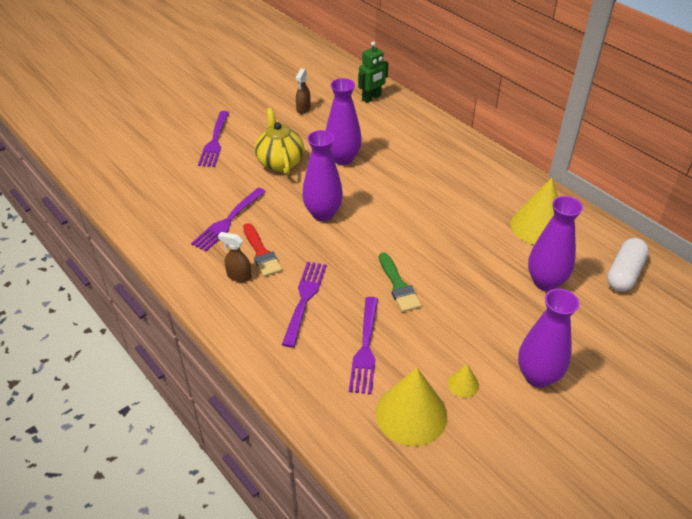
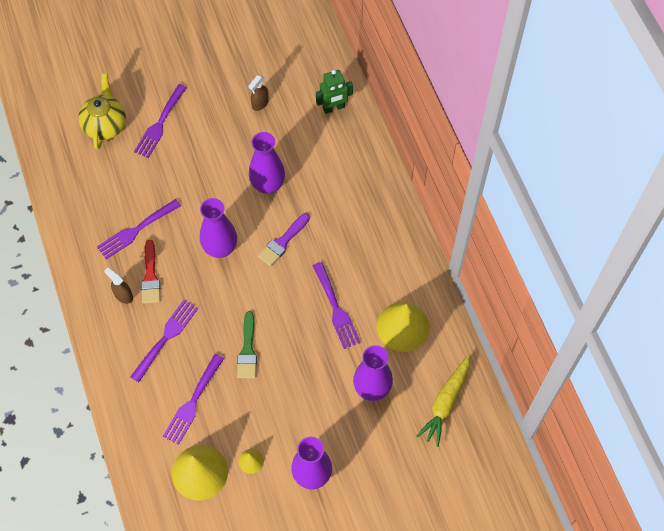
camera: 20 degrees right, 20 degrees up
(280, 162) = (208, 171): yellow teapot -> yellow teapot (105, 125)
(382, 194) = (282, 242): none -> purple brush
(466, 230) = (336, 309): none -> purple fork
(624, 273) = (445, 403): white capsule -> yellow carrot

